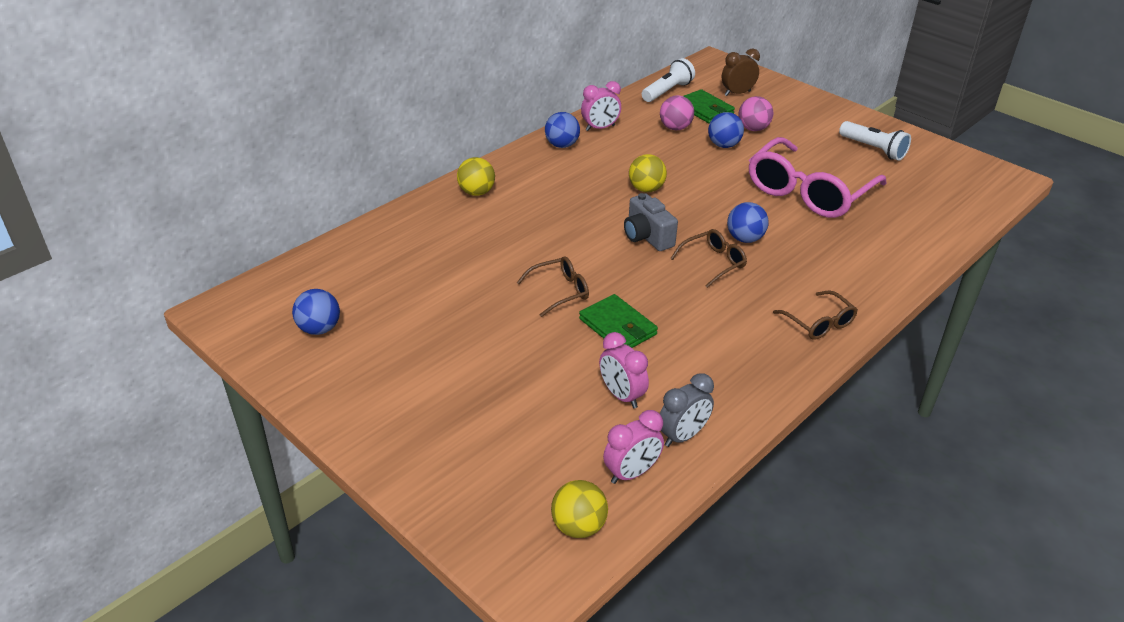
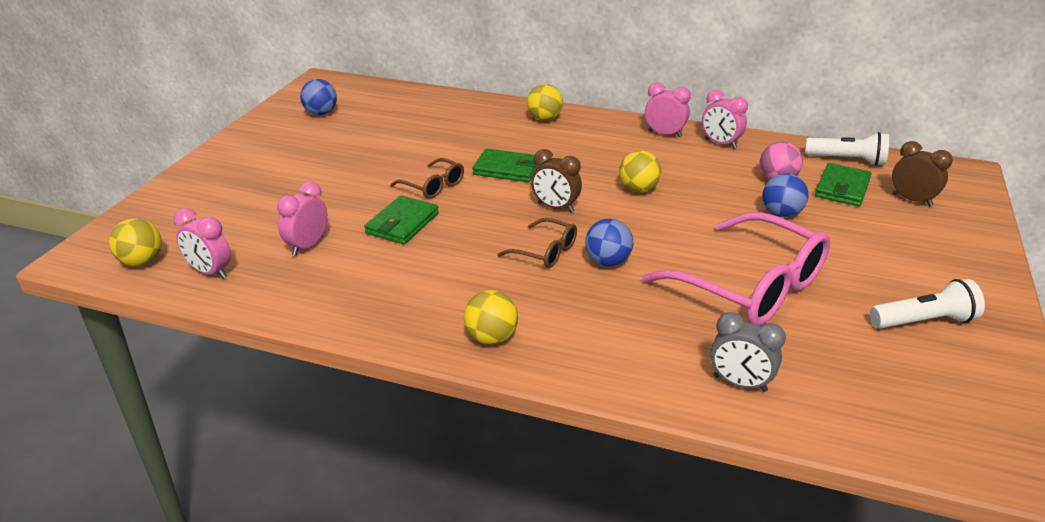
camera: 65 degrees right, 5 degrees down
(559, 241) = (507, 169): none -> green wallet
(562, 145) = (664, 134): blue ball -> pink clock
(647, 237) = (555, 207): grey camera -> brown clock
(683, 436) = (267, 288): grey clock -> grey clock (739, 383)
(753, 129) = (844, 225): pink ball -> none
(808, 192) = (751, 287): pink glasses -> pink glasses turned 150 degrees counterclockwise
(819, 323) = (491, 338): brown glasses -> yellow ball
(873, 149) = (924, 321): white flashlight -> white flashlight turned 120 degrees counterclockwise

